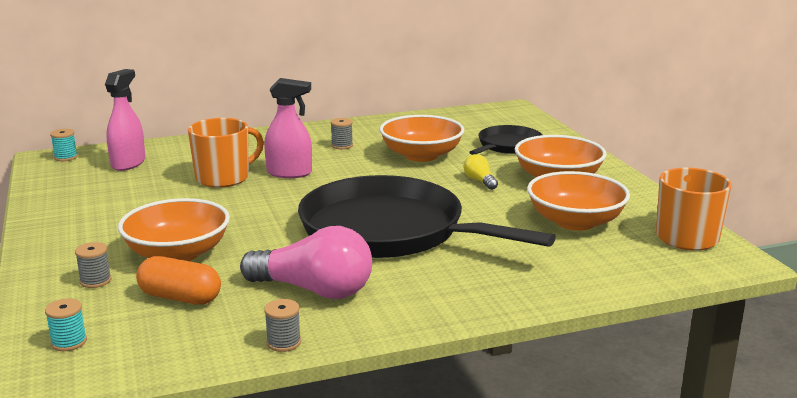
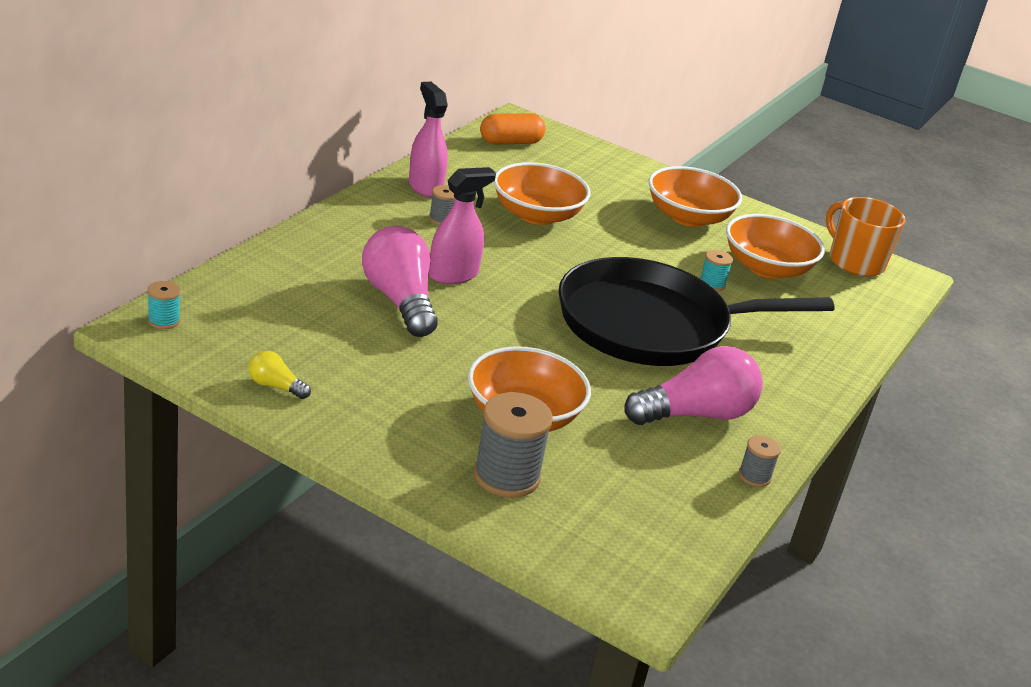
camera: 45 degrees left, 10 degrees up
(69, 342) = (602, 549): turquoise spool -> turquoise spool (712, 284)
(95, 281) = (506, 476): grey spool -> grey spool, size x1.94
(128, 163) = (259, 309): pink spray bottle -> pink spray bottle (425, 187)
(180, 298) = (609, 465): orange capsule -> orange capsule (510, 142)
(224, 178) = (400, 301): orange mug -> pink light bulb
(480, 181) = (633, 237): yellow light bulb -> yellow light bulb (275, 386)
(508, 146) = (591, 181): black pan -> none

